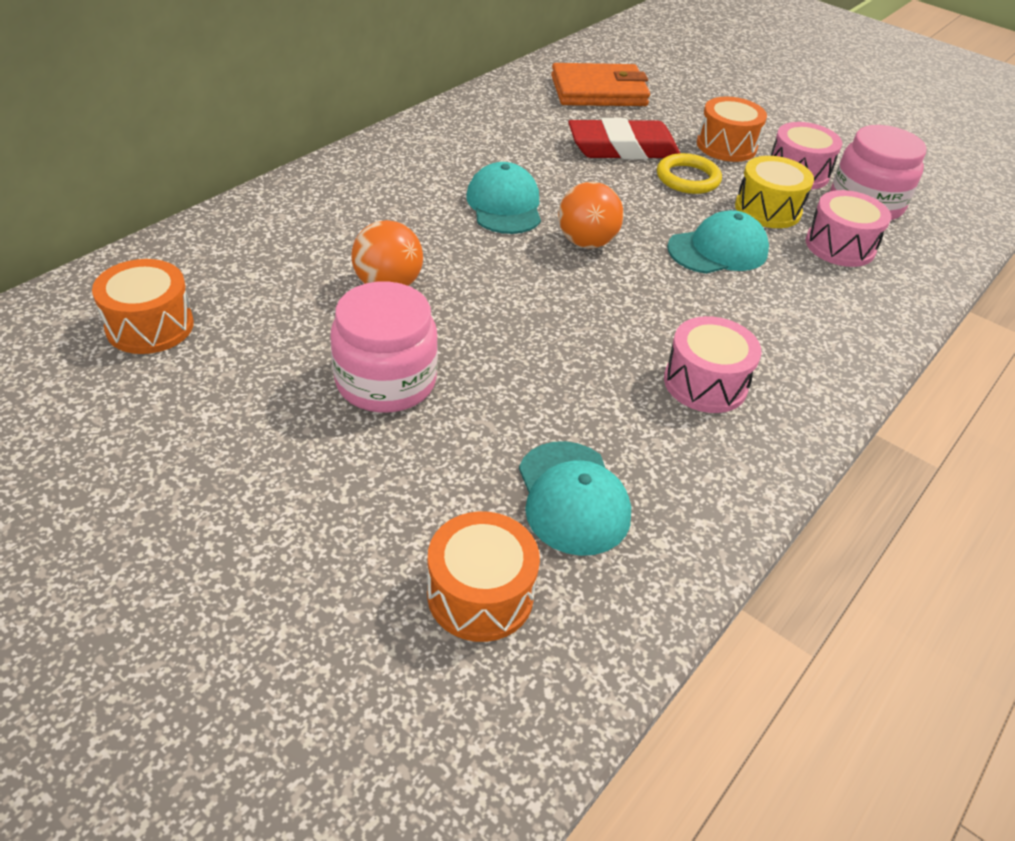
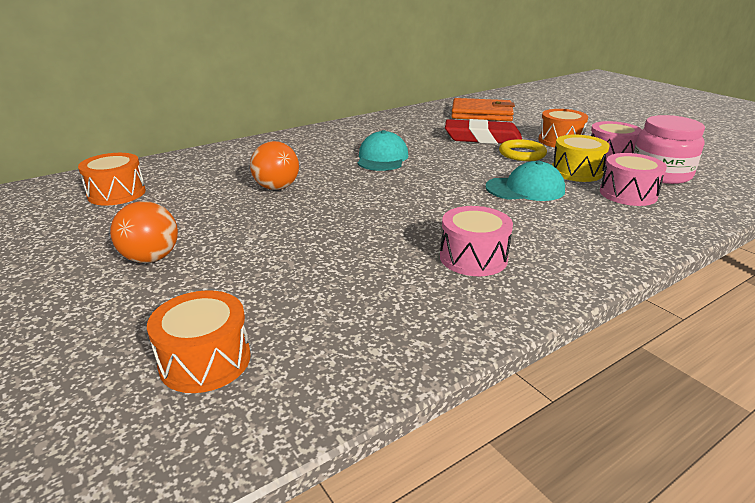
camera: 20 degrees right, 15 degrees down
(386, 381) = (236, 232): pink jar -> none
(572, 498) = (321, 311): turquoise cap -> none
(586, 242) = (427, 178): orange ball -> orange ball (151, 258)

